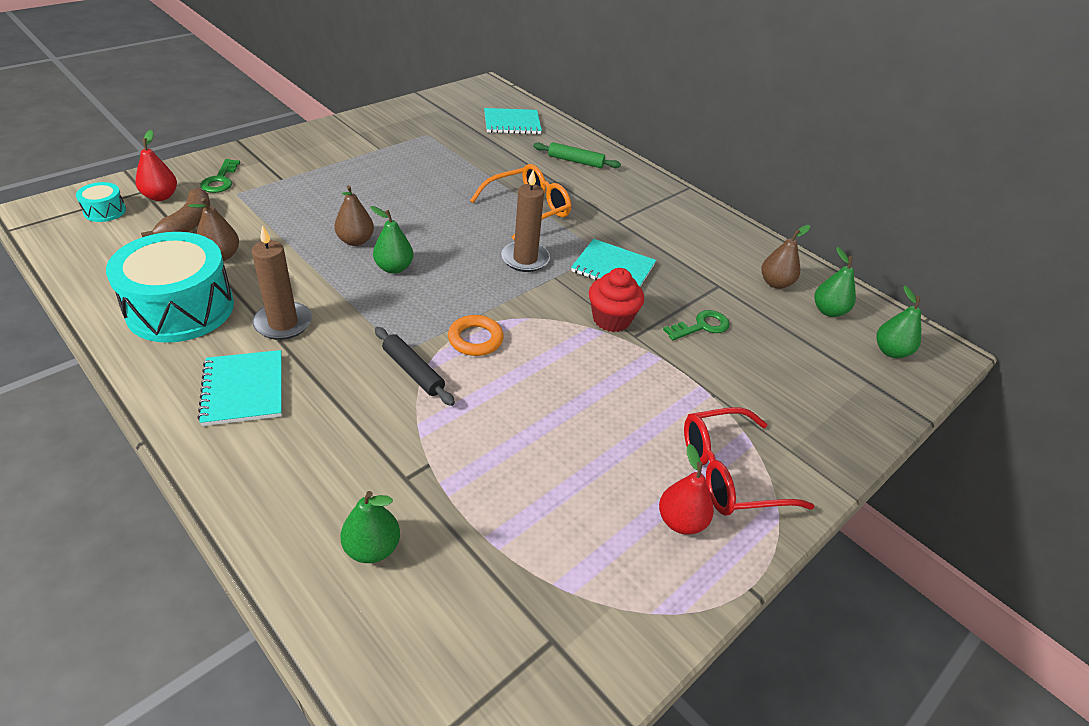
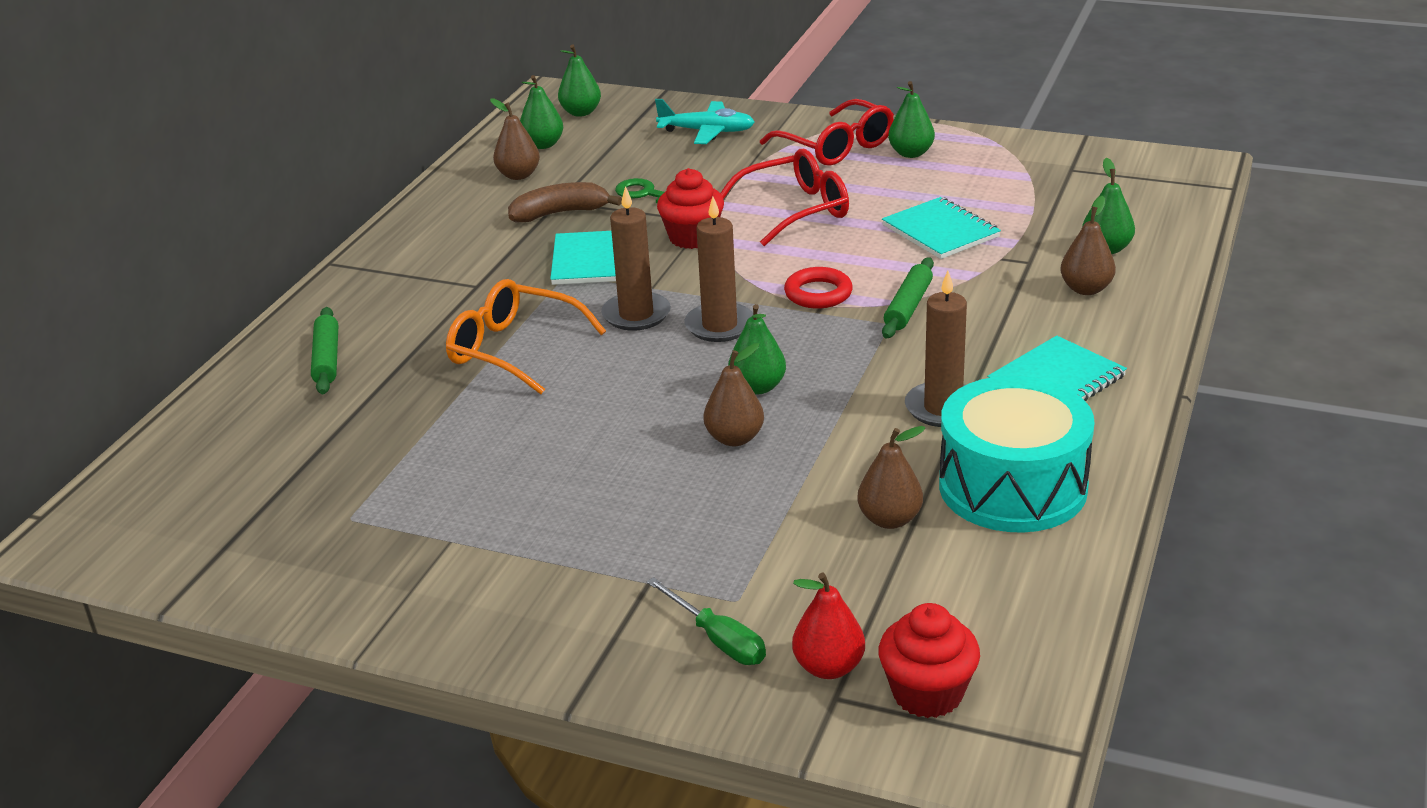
camera: 110 degrees left, 10 degrees down
(105, 211) = (927, 693): turquoise drum -> red cupcake
(188, 224) = (860, 592): brown banana -> brown banana (560, 213)
(220, 180) = (718, 639): green key -> green screwdriver
(328, 486) = (1086, 289): none -> brown pear
(413, 371) = (908, 306): black rolling pin -> green rolling pin
(475, 339) = (818, 293): orange ring -> red ring
(478, 283) = (719, 326): none -> brown candle
(512, 123) = (230, 455): turquoise notebook -> turquoise notebook (940, 231)
(616, 388) = (795, 210): none -> red glasses
(681, 521) = (911, 153): red pear -> green pear
(811, 405) = (707, 132): none -> turquoise plane

